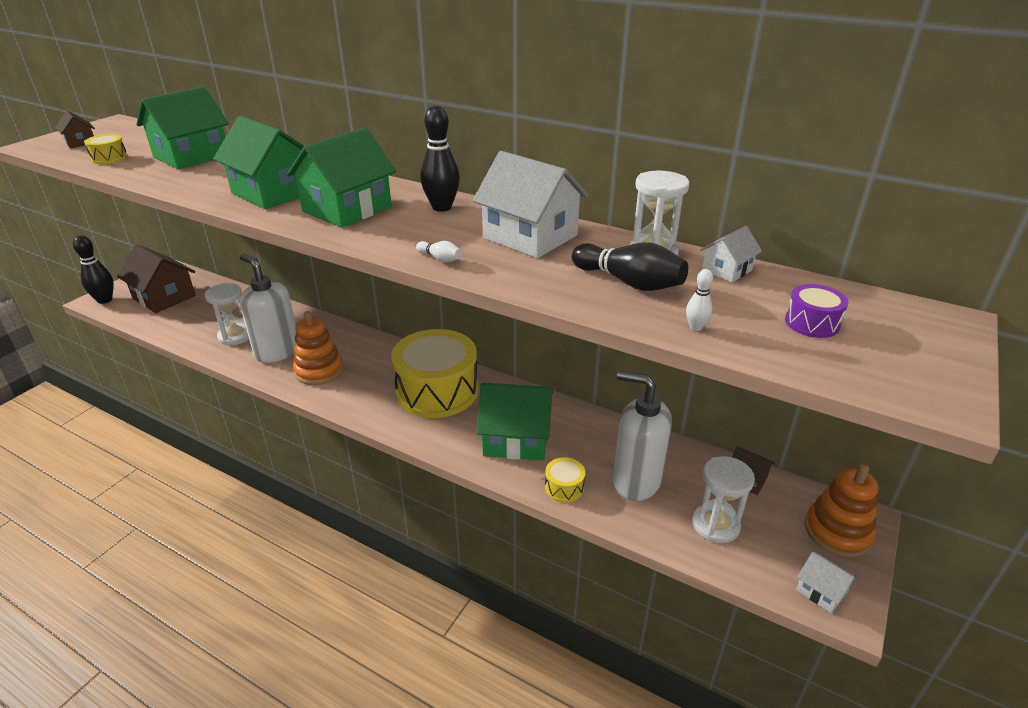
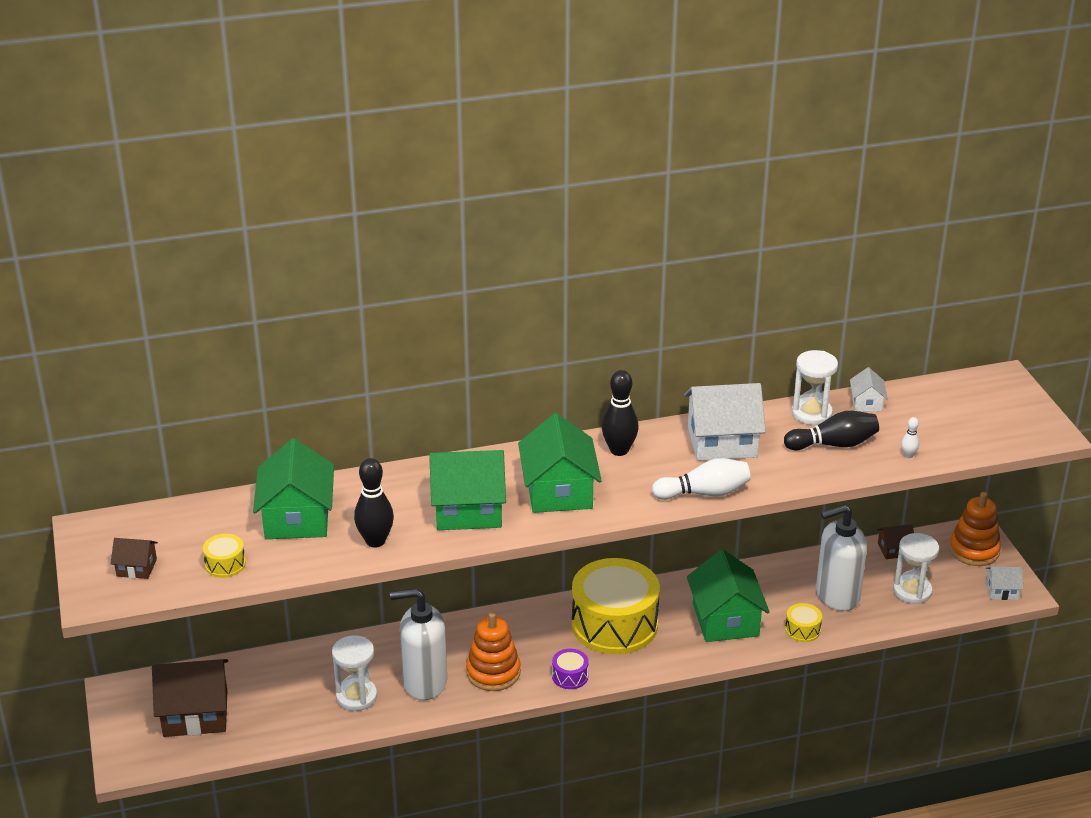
camera: 45 degrees left, 0 degrees up
(105, 300) = (135, 758): black bowling pin -> black bowling pin (375, 541)
(440, 259) = (704, 493): white bowling pin -> white bowling pin, size x2.07
(516, 438) = (725, 620): green house -> green house turned 60 degrees counterclockwise
(812, 323) = (953, 418): purple drum -> purple drum (570, 676)

